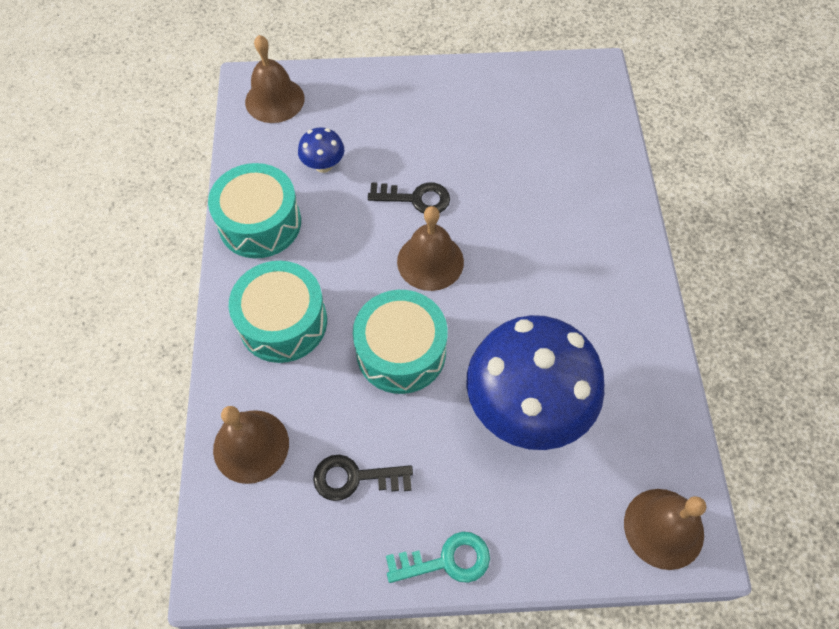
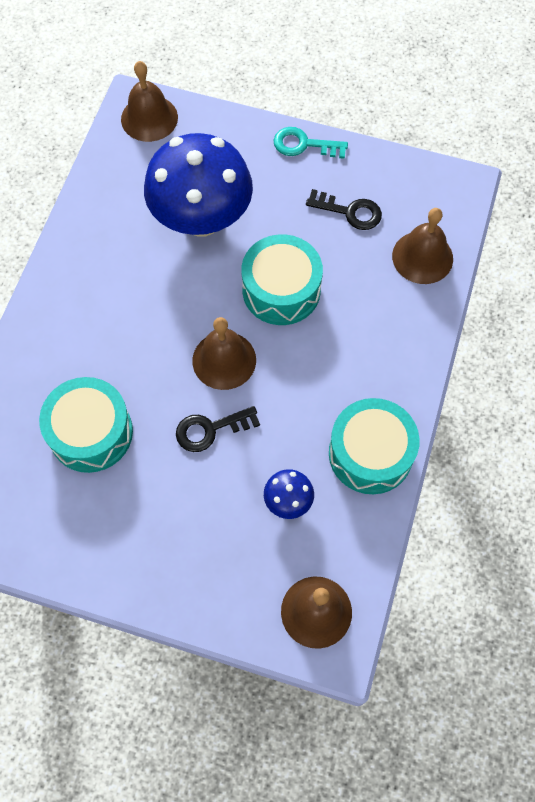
camera: 160 degrees left, 5 degrees up
(283, 322) = (373, 347): turquoise drum -> turquoise drum (91, 432)
(415, 198) = (210, 429): black key -> black key turned 45 degrees counterclockwise

